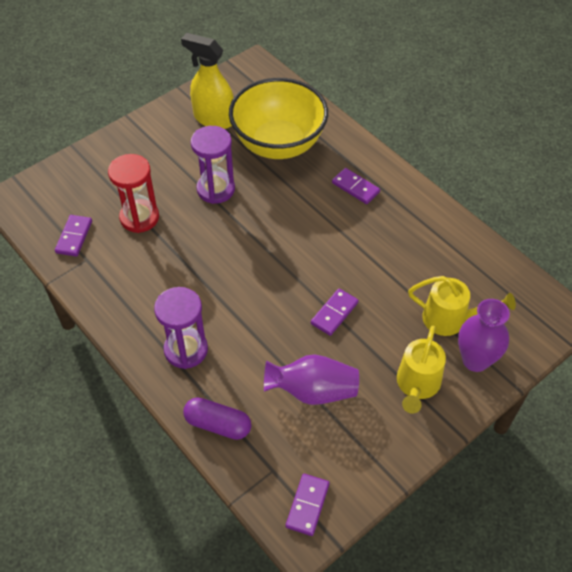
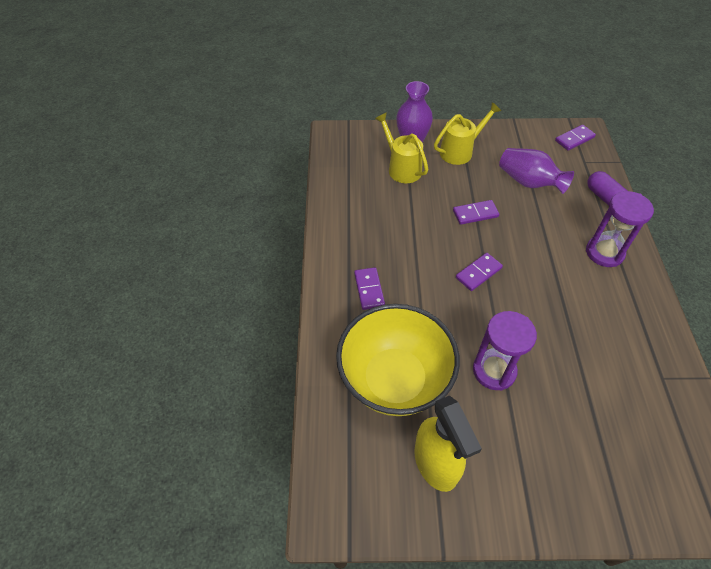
camera: 140 degrees left, 0 degrees up
(74, 237) = (668, 411): purple domino -> purple domino (478, 273)
(139, 218) = (589, 389): red hourglass -> none

